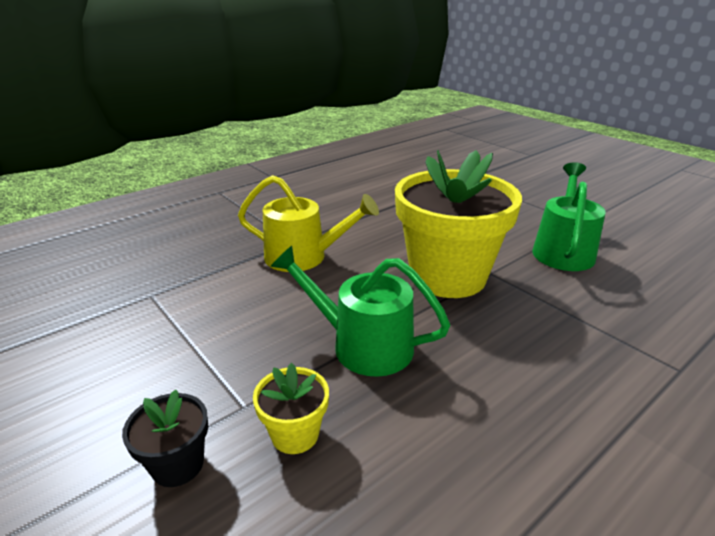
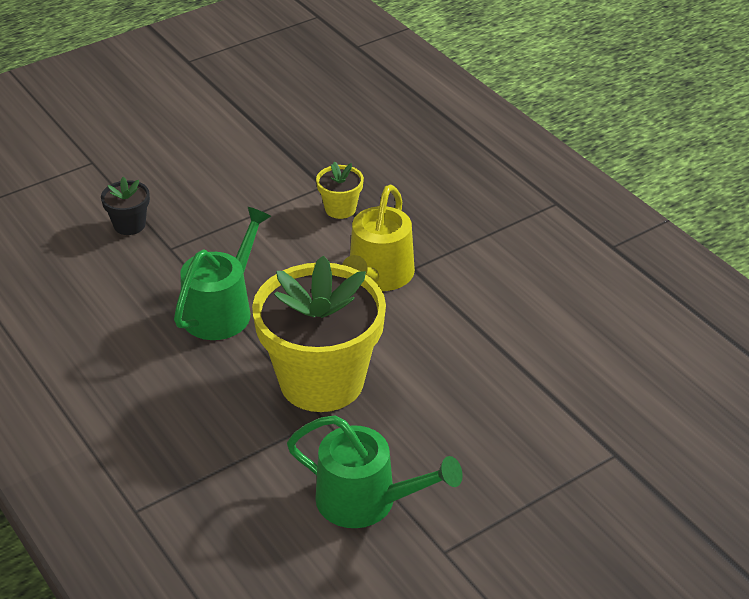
camera: 95 degrees right, 10 degrees up
(295, 434) = (137, 272): yellow flower pot -> yellow flower pot (340, 209)

